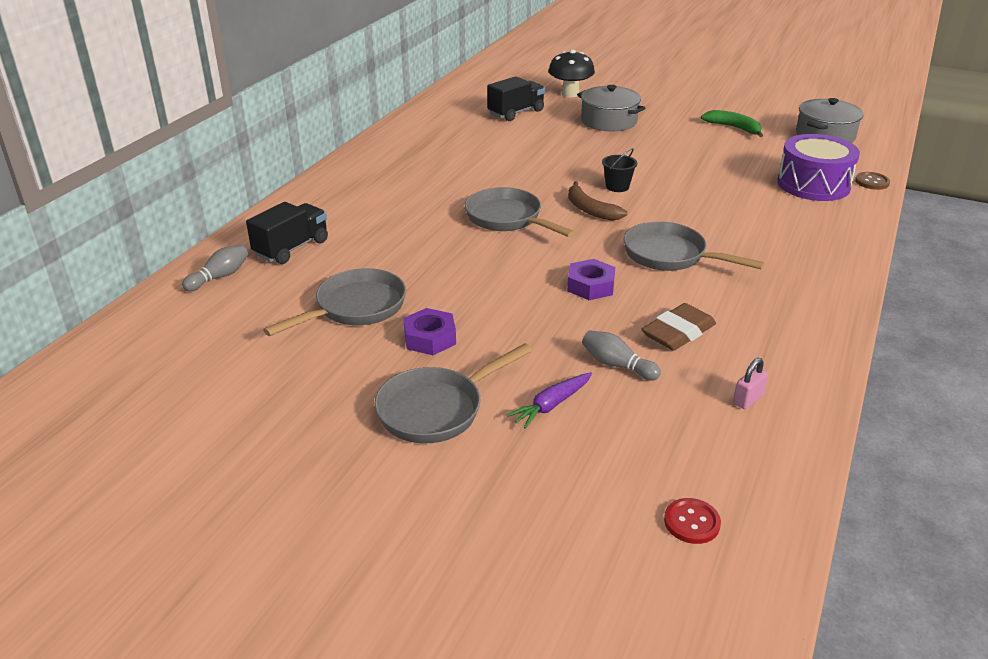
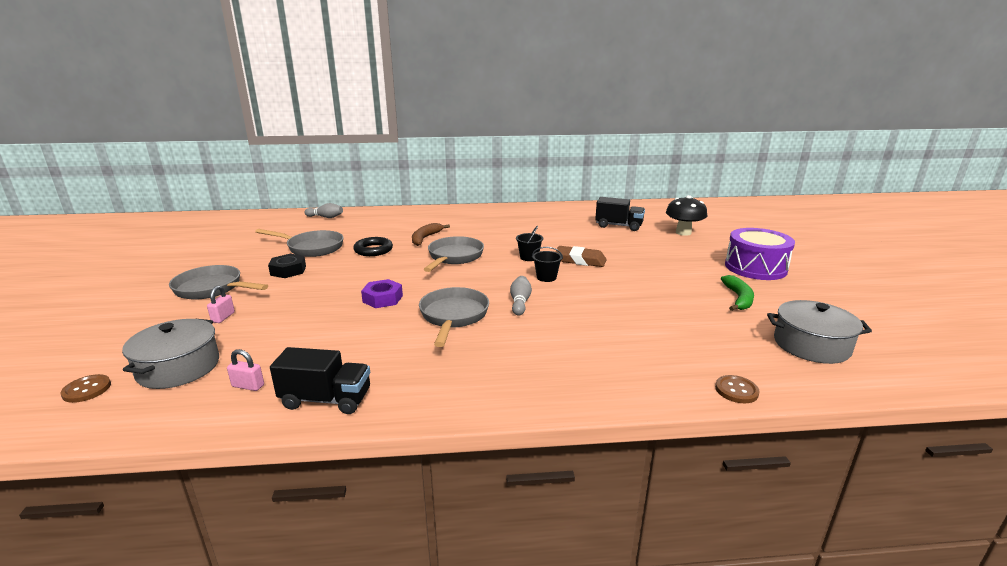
camera: 60 degrees right, 10 degrees down
(291, 248) = (366, 221): black truck -> black truck (326, 400)
(421, 264) = (373, 250): none -> black ring
(430, 338) = (288, 270): purple nut -> black nut
(551, 405) = (223, 317): purple carrot -> pink padlock
(554, 180) = (529, 257): none -> black bucket
(590, 209) = (497, 276): brown banana -> brown banana (425, 238)
(609, 121) = (658, 253): grey pot -> grey pot (178, 368)
(617, 365) = (279, 328): grey bowling pin -> grey bowling pin (520, 302)
(678, 332) = (335, 341): brown eraser -> brown eraser (580, 260)
(691, 522) = (87, 390): red button -> brown button
(813, 184) = (675, 356): purple drum -> purple drum (755, 267)

